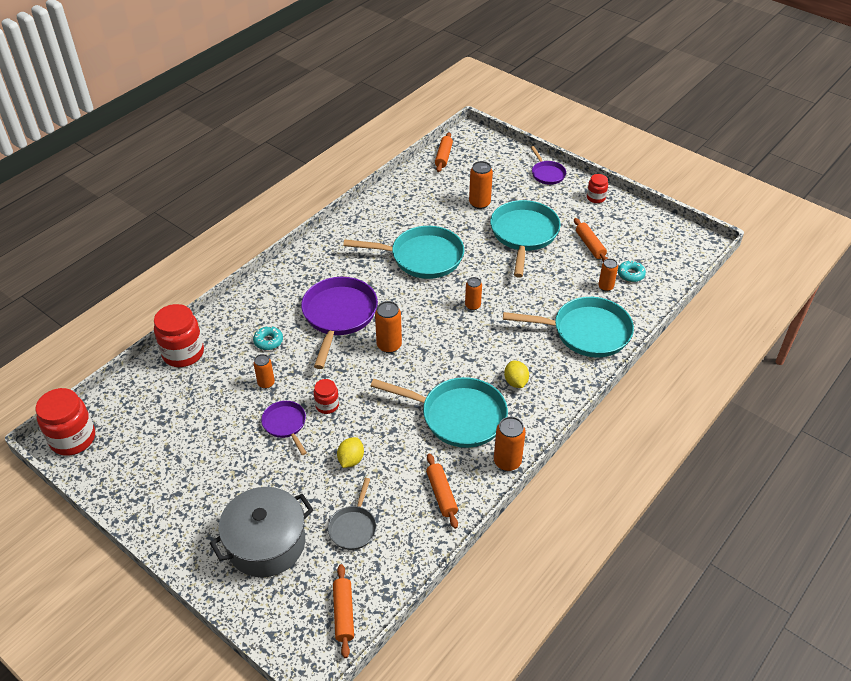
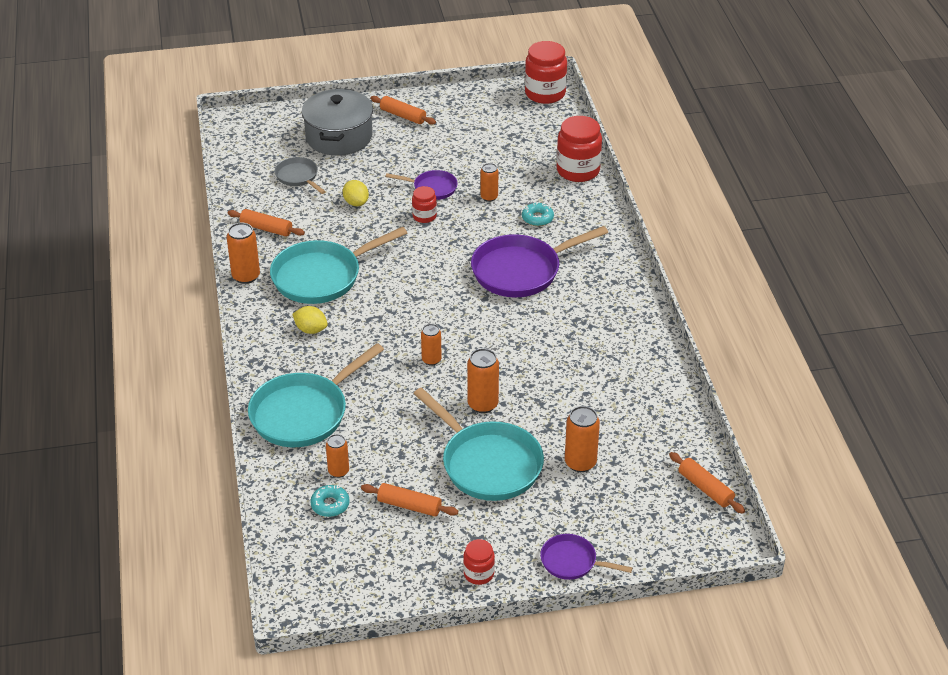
camera: 130 degrees right, 5 degrees down
(339, 316) = (521, 271): purple pan -> purple pan turned 105 degrees clockwise
(344, 613) = (244, 144): orange rolling pin -> orange rolling pin (403, 116)
(389, 345) = (447, 281): orange can -> orange can (482, 404)
(422, 257) = (540, 366): turquoise pan -> none

